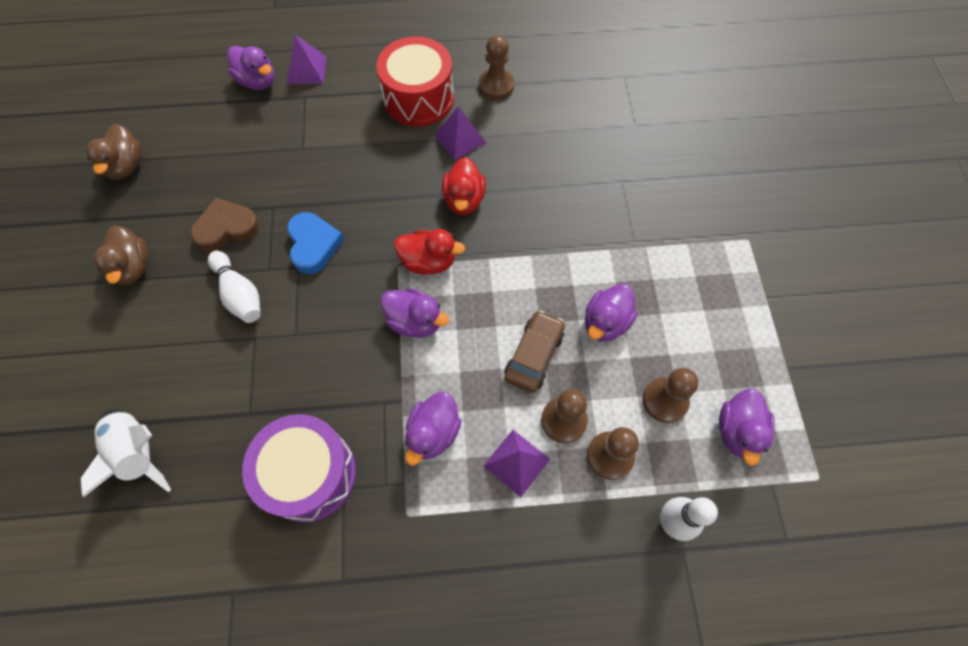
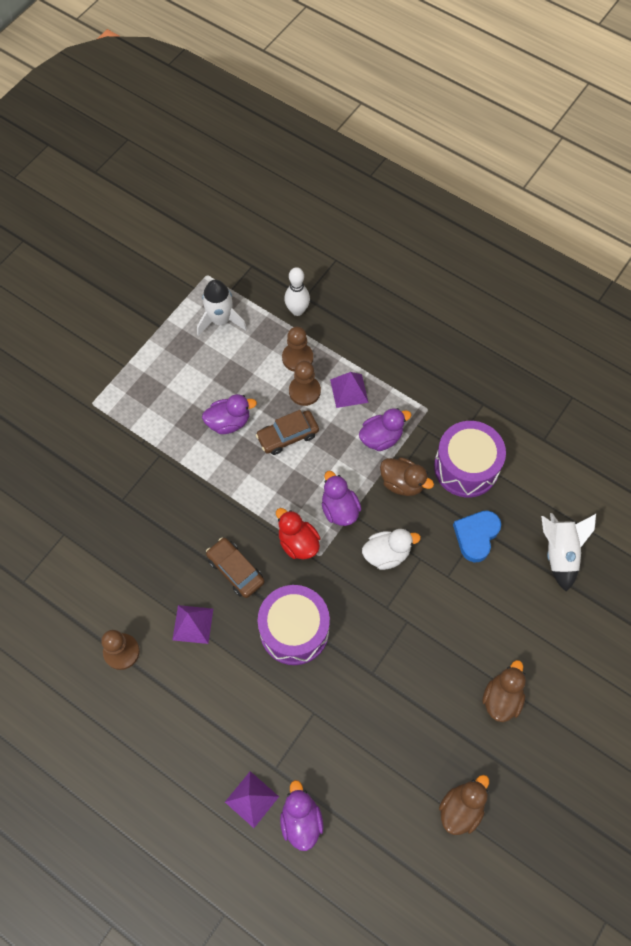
camera: 140 degrees left, 0 degrees up
(227, 228) = (416, 680): brown heart -> none
(240, 294) = (438, 616): white bowling pin -> none
(313, 245) = (364, 616): blue heart -> blue heart (476, 536)
(333, 313) = (386, 554): none -> white duck
(369, 191) = (294, 630): none -> purple drum
(370, 399) = (402, 483): none -> brown duck
(418, 98) = (189, 689): red drum -> none
(464, 200) = (235, 570): red duck -> brown car
(665, 400) = (241, 360): brown pawn -> none
(737, 431) = (220, 320): purple duck -> white rocket

